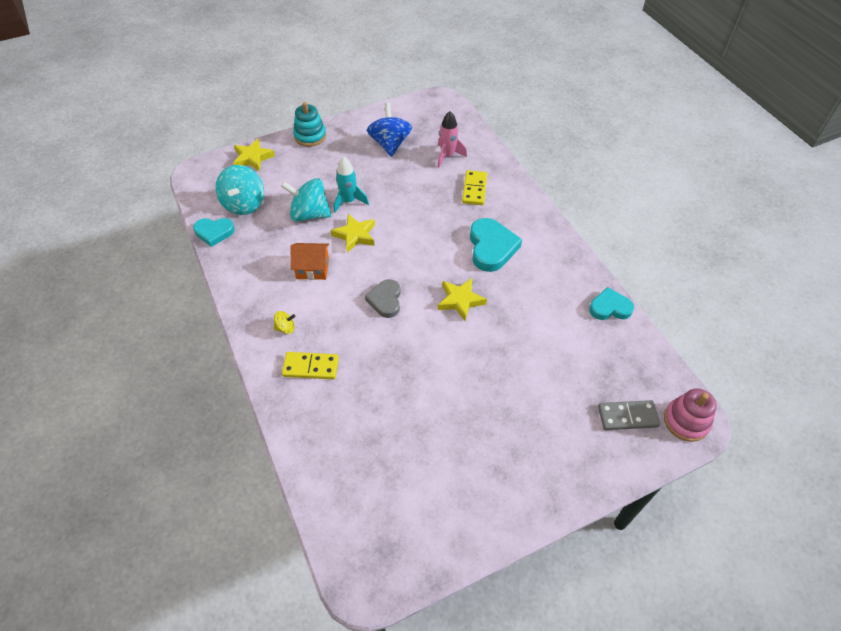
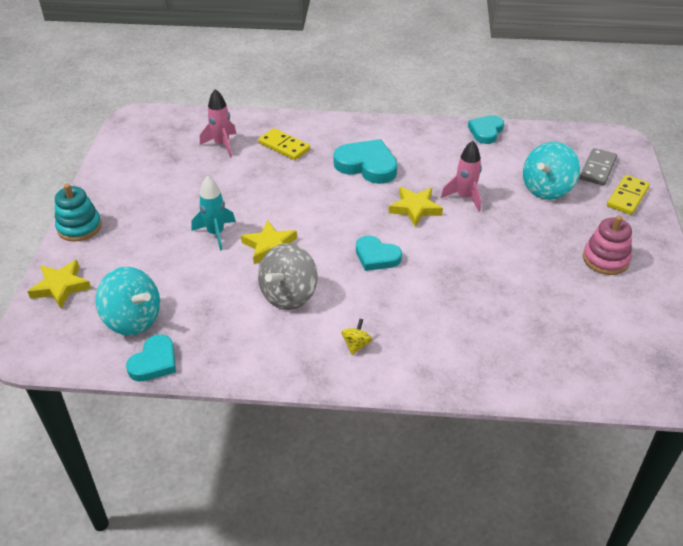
camera: 60 degrees left, 10 degrees down
(309, 214) = (205, 270): turquoise spinning top -> turquoise spinning top (547, 189)
(311, 367) = (423, 342): yellow domino -> yellow domino (627, 197)
(312, 268) = (289, 295): orange house -> grey spinning top
(385, 300) = (376, 256): grey heart -> turquoise heart
(390, 144) = (161, 174): blue spinning top -> none
(500, 328) = (464, 197): none -> pink rocket
(686, 421) = (617, 144): pink stacking toy -> pink stacking toy (605, 259)

